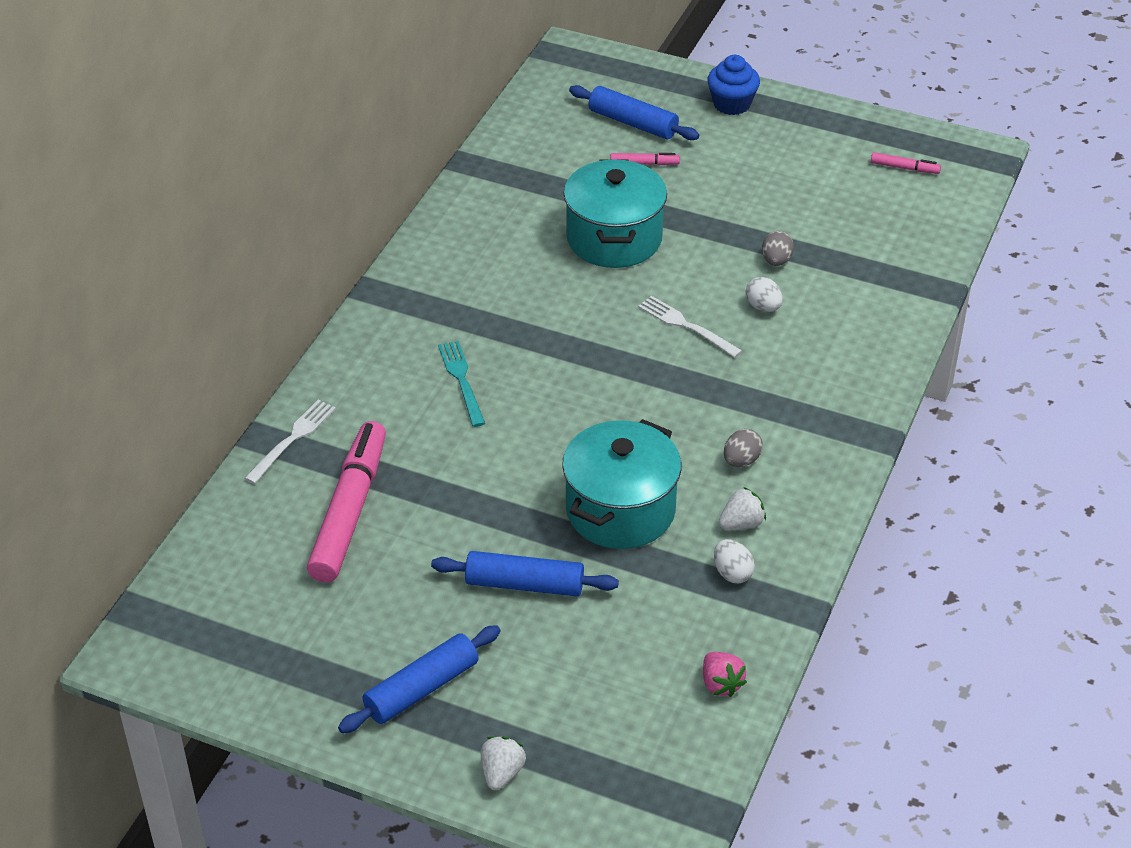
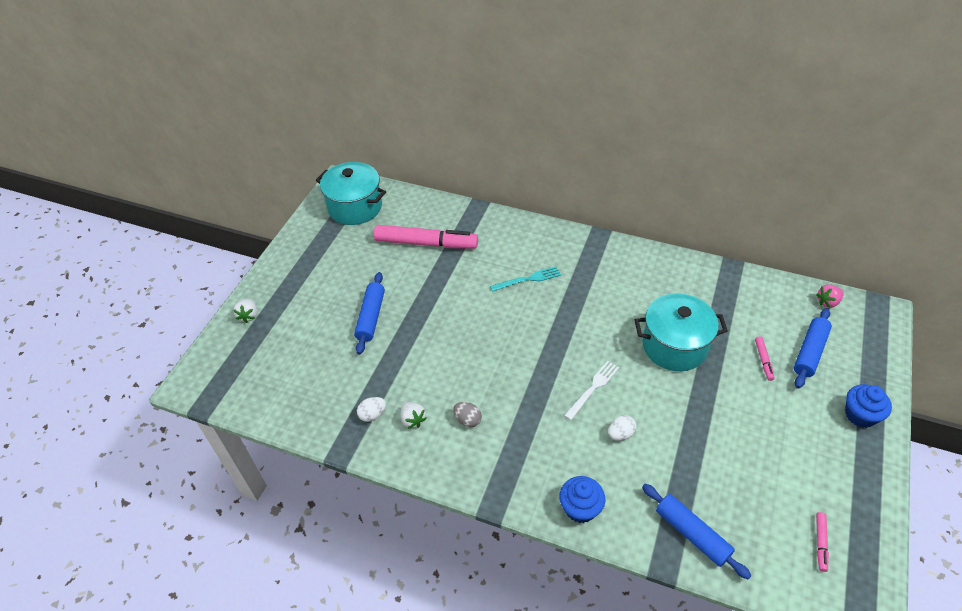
camera: 90 degrees right, 5 degrees up
(293, 438) = (477, 217): white fork -> none
(421, 688) = (306, 281): blue rolling pin -> blue rolling pin (692, 534)
(502, 773) = (249, 315): white strawberry -> white strawberry turned 75 degrees clockwise
(620, 510) = (425, 358): turquoise pot -> turquoise pot (355, 207)
(721, 684) = (290, 409): pink strawberry -> pink strawberry (827, 302)
(776, 261) = (673, 443): grey egg -> none
(877, 354) = (580, 508): none -> blue cupcake

